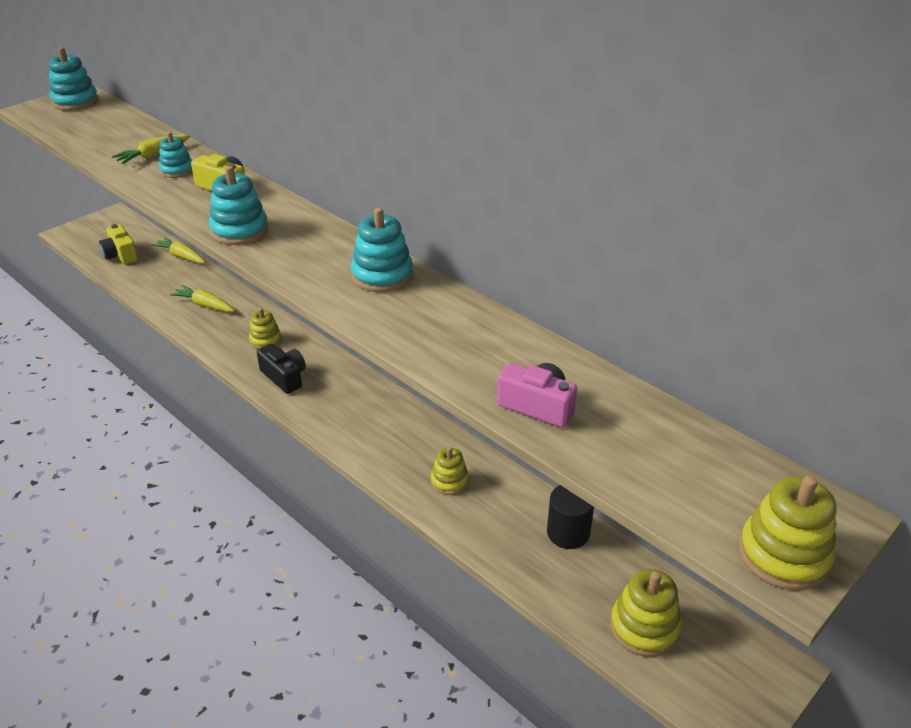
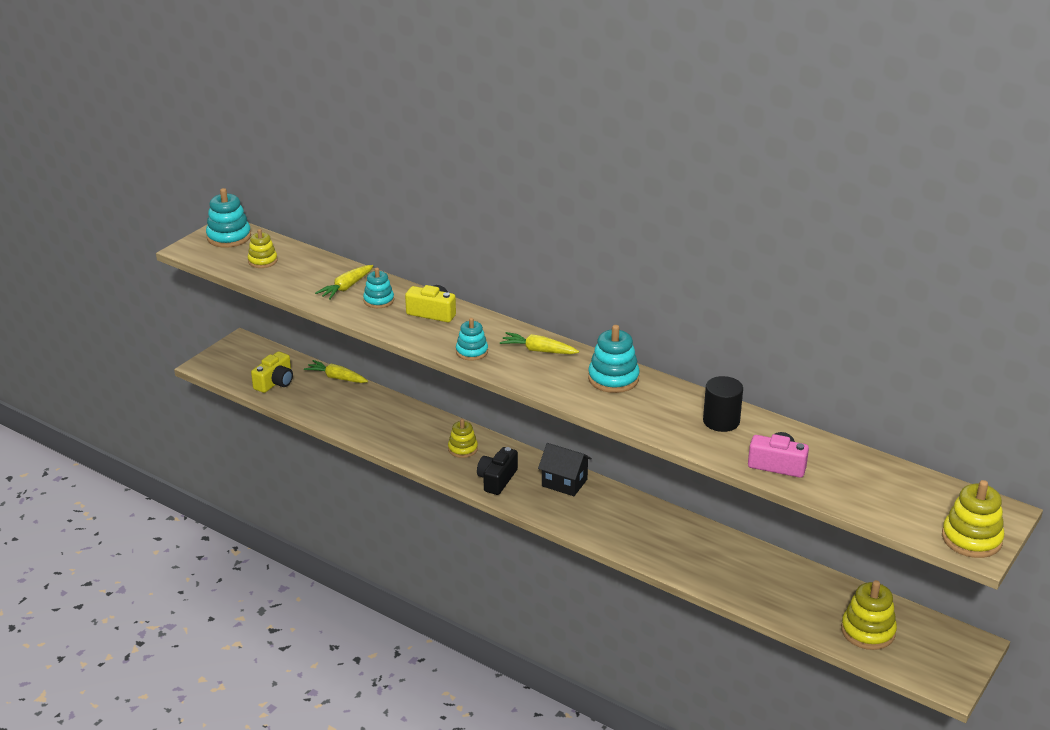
camera: 10 degrees left, 5 degrees down
(121, 255) = (275, 382): yellow camera -> yellow camera turned 105 degrees counterclockwise
(204, 305) = (387, 423): yellow carrot -> yellow carrot (538, 350)
(240, 230) = (472, 352): turquoise stacking toy -> turquoise stacking toy, size x0.65
(284, 377) = (497, 479): black camera -> black camera turned 105 degrees counterclockwise
(353, 389) = (564, 482): none -> black house
(449, 481) = (679, 547): yellow stacking toy -> yellow stacking toy (262, 261)
(568, 533) = (789, 574): black cylinder -> black cylinder (721, 421)

